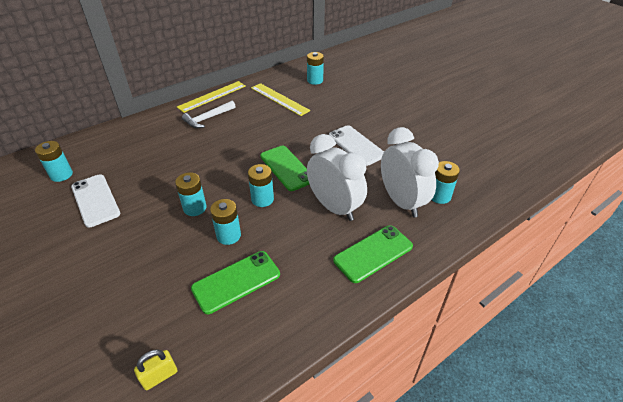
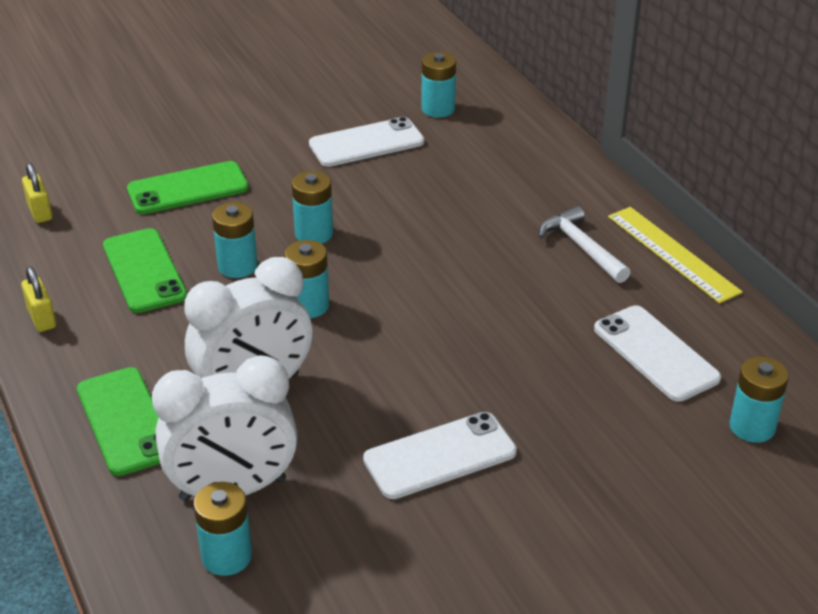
camera: 100 degrees right, 5 degrees down
(279, 99) = (655, 353): yellow ruler -> white phone
(286, 168) = (388, 342): green phone -> green phone (188, 189)
(294, 326) = (42, 318): none -> yellow padlock

